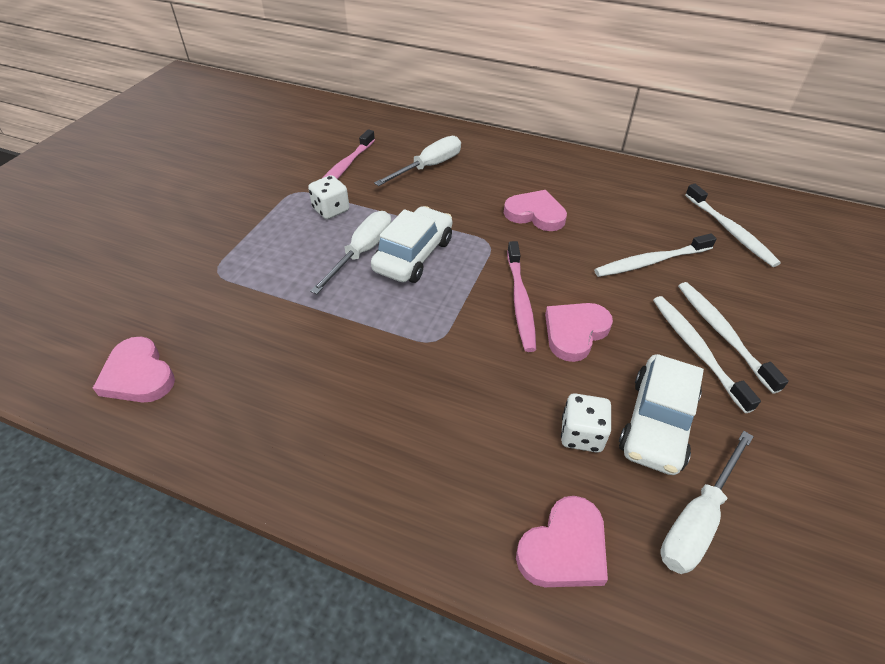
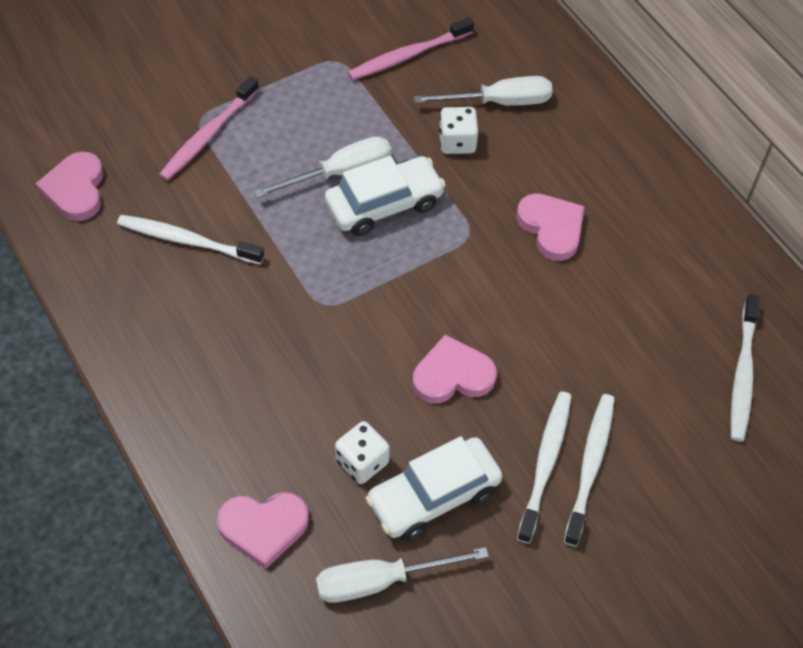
camera: 35 degrees right, 10 degrees up
(331, 210) = (353, 104): white dice -> white dice (457, 142)
(520, 302) = (435, 314): pink toothbrush -> pink toothbrush (208, 136)
(650, 262) = (609, 353): white toothbrush -> white toothbrush (186, 240)

